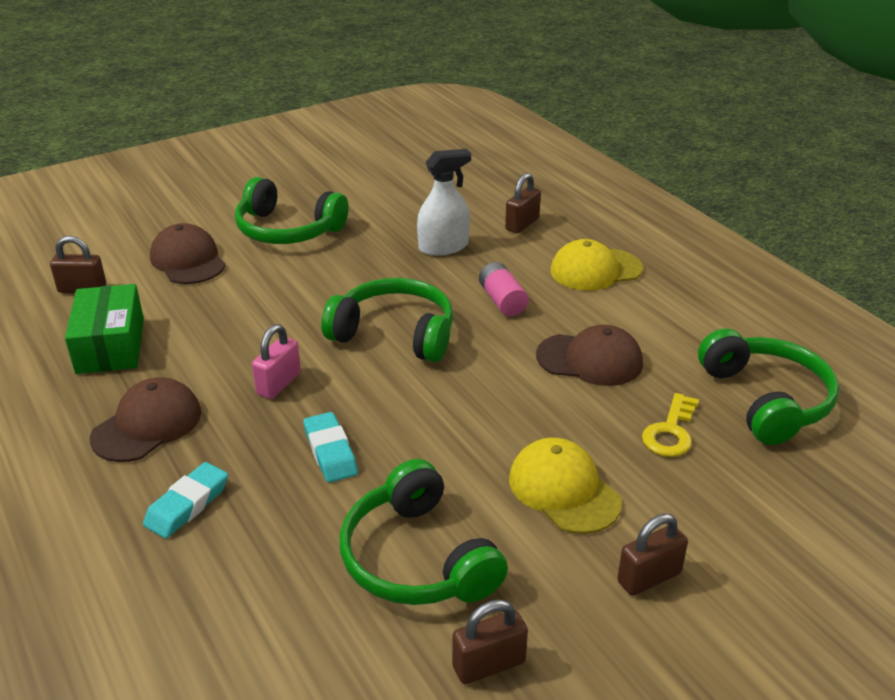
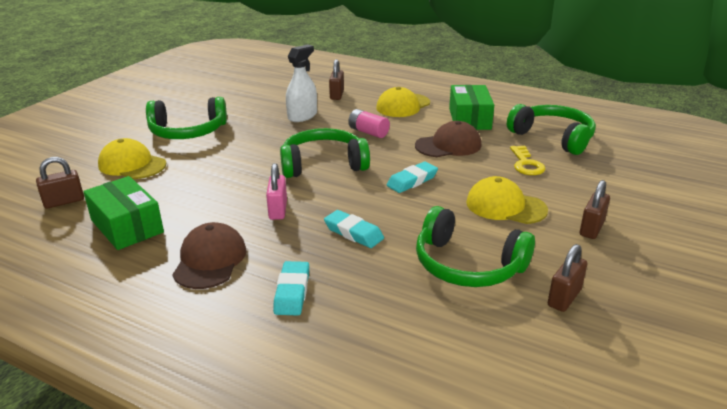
camera: 30 degrees left, 5 degrees down
(188, 260) = (132, 165): brown cap -> yellow cap
(480, 401) = (412, 181): none -> turquoise eraser
(669, 323) = (469, 119): none -> green box

